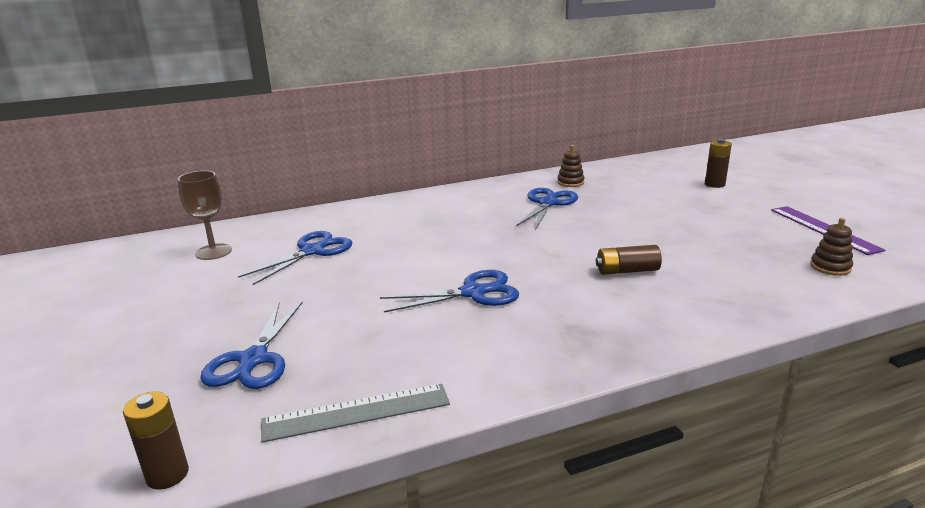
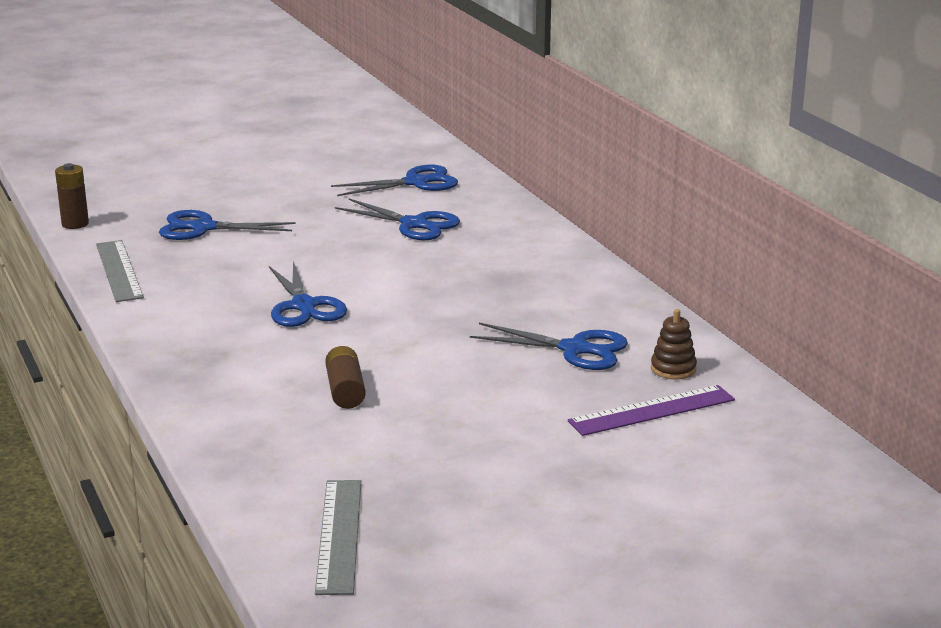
camera: 85 degrees right, 0 degrees up
(213, 252) = (415, 182): brown goblet -> blue scissors
(714, 184) = (689, 497): brown battery -> none
(823, 229) = (478, 563): purple ruler -> purple ruler (652, 410)
(830, 267) = (338, 535): brown stacking toy -> grey ruler

